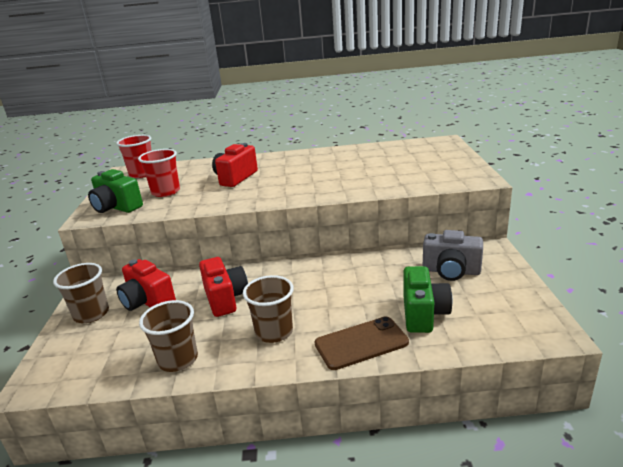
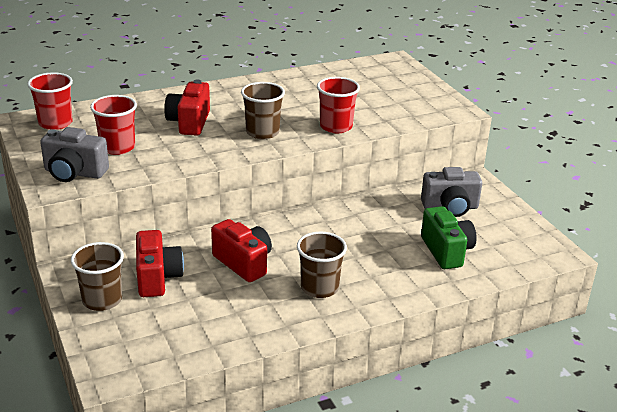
camera: 25 degrees left, 5 degrees up
(117, 207) = (74, 173): green camera -> grey camera
(148, 301) = (157, 278): red camera -> red camera turned 120 degrees counterclockwise
(178, 359) = (243, 327): brown cup -> brown cup (262, 132)
(352, 187) = (336, 126): none -> red cup
(361, 343) = (407, 285): brown phone -> none

